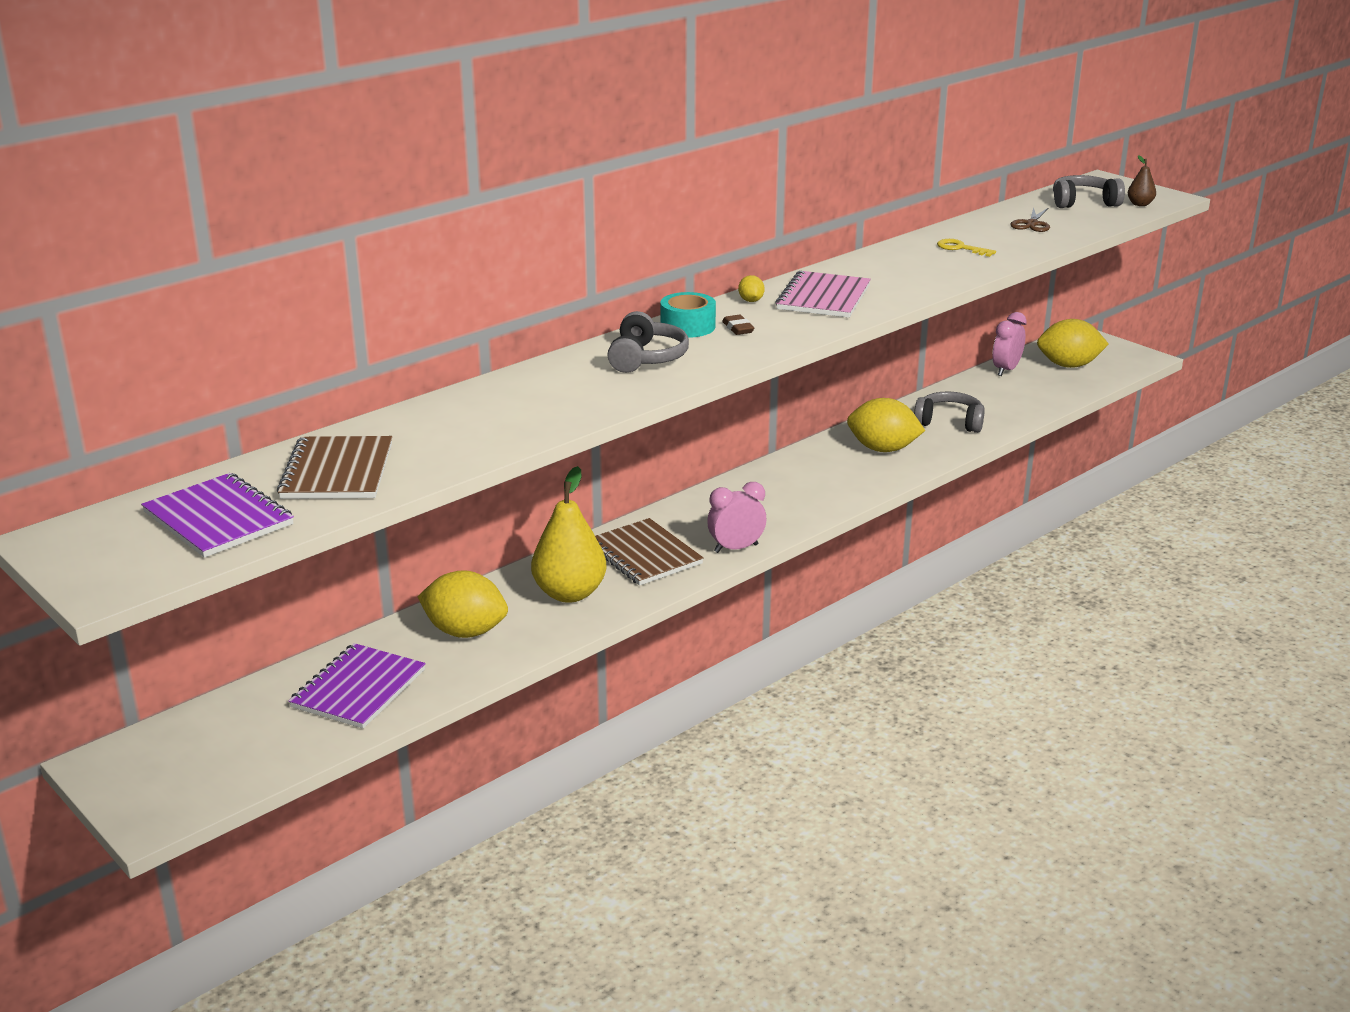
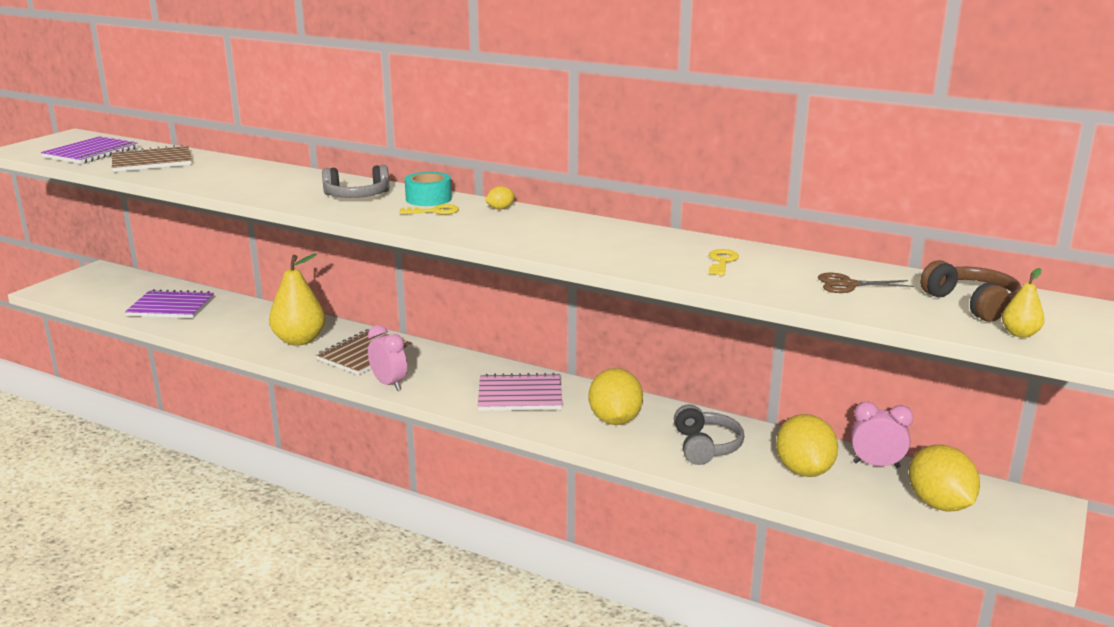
camera: 70 degrees right, 5 degrees down
(465, 632) = (241, 320): yellow lemon -> yellow lemon (804, 470)
(738, 328) = (434, 211): brown eraser -> yellow key
(823, 297) = (528, 228): pink notebook -> pink notebook (520, 395)
(1083, 203) = (972, 304): grey headphones -> brown headphones
(1140, 204) = (1019, 334): brown pear -> yellow pear

